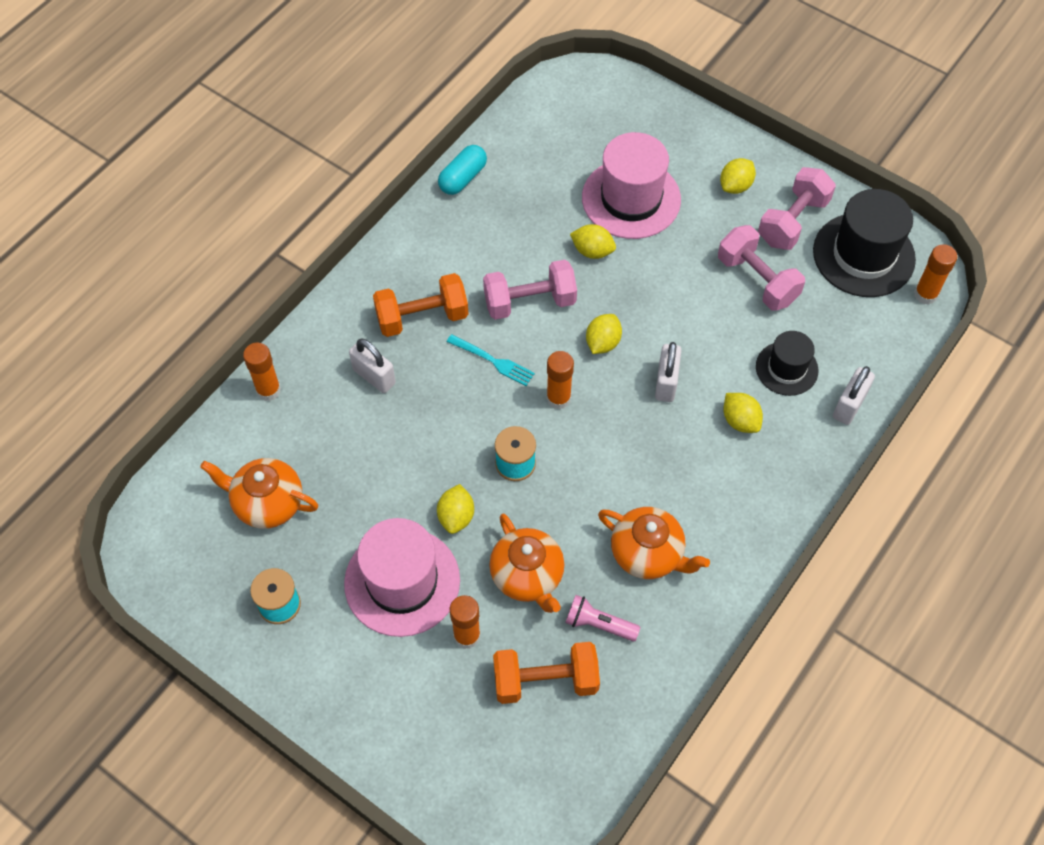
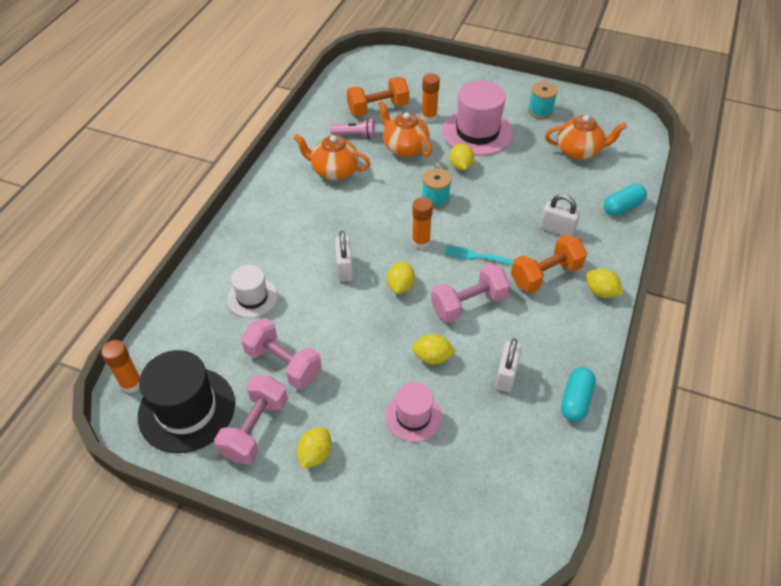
camera: 165 degrees right, 10 degrees down
(268, 390) = (622, 207): orange glue stick -> turquoise capsule
(631, 199) = (413, 416): pink hat -> pink hat, size x0.59
(740, 421) = (284, 255): yellow lemon -> yellow lemon (600, 292)
(786, 368) = (252, 297): black hat -> white hat
(849, 405) = (202, 281): white padlock -> white padlock (506, 375)

